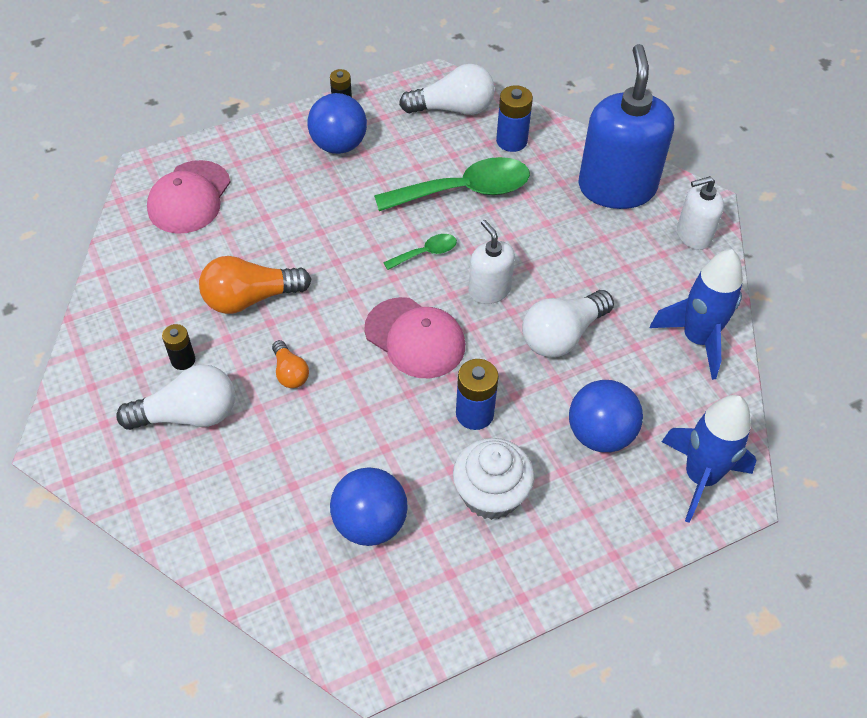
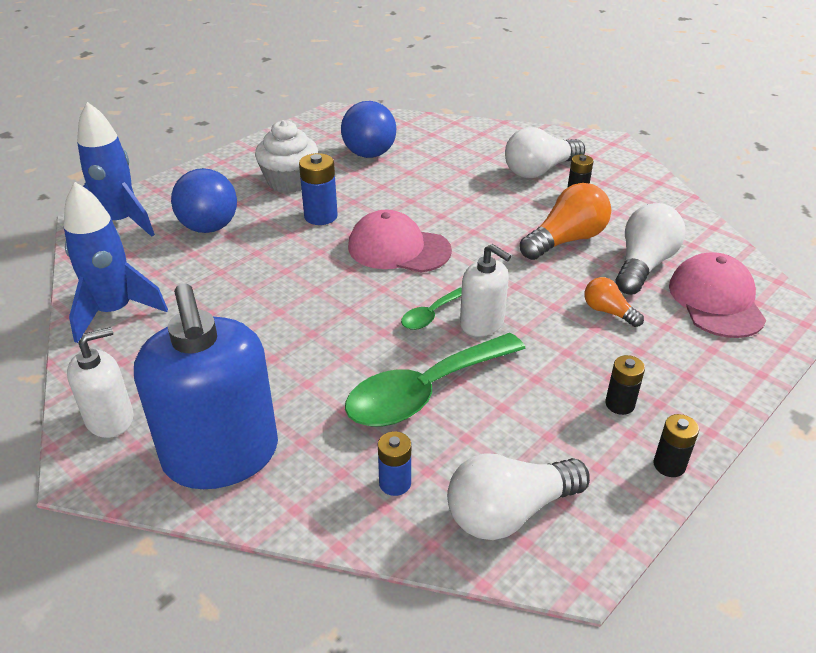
camera: 160 degrees right, 15 degrees down
(290, 373) = (487, 206): orange light bulb -> orange light bulb (608, 312)
(339, 145) = (619, 404): blue ball -> black battery
(489, 290) = (346, 300): white soap dispenser -> white soap dispenser (482, 323)
(511, 141) = (395, 483): blue battery -> blue battery, size x0.66
(562, 335) = (258, 282): white light bulb -> white light bulb (643, 265)

